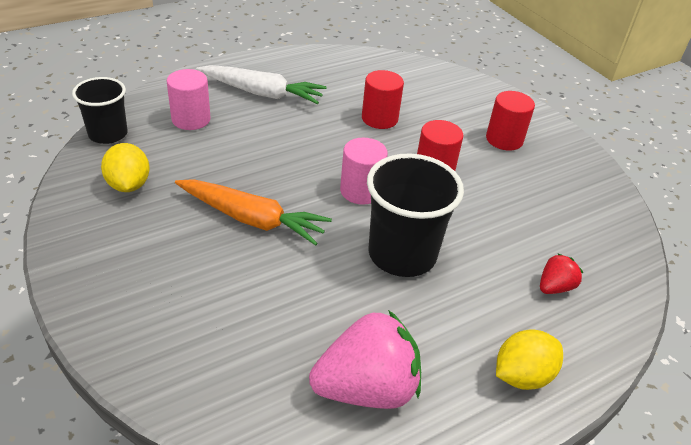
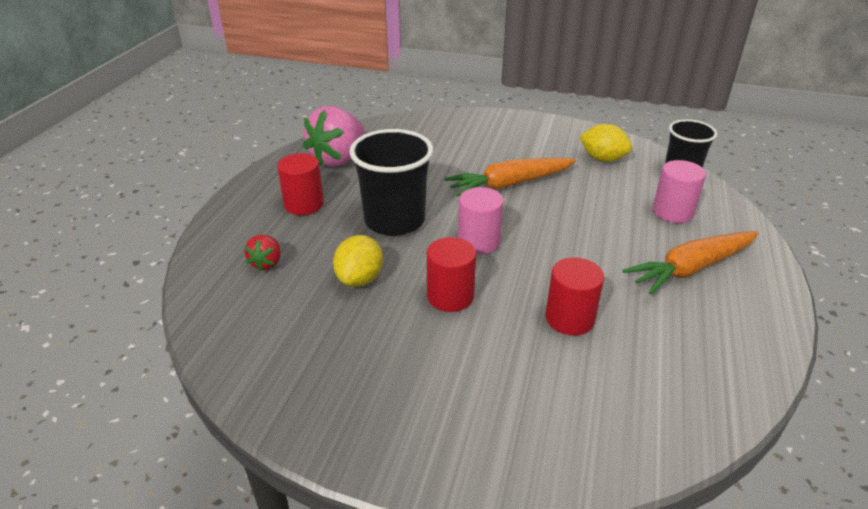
camera: 140 degrees right, 5 degrees down
(262, 93) = (691, 269): white carrot -> orange carrot
(504, 139) = (430, 389): red cylinder -> red cylinder (304, 204)
(522, 375) = (257, 204): yellow lemon -> yellow lemon (360, 279)

